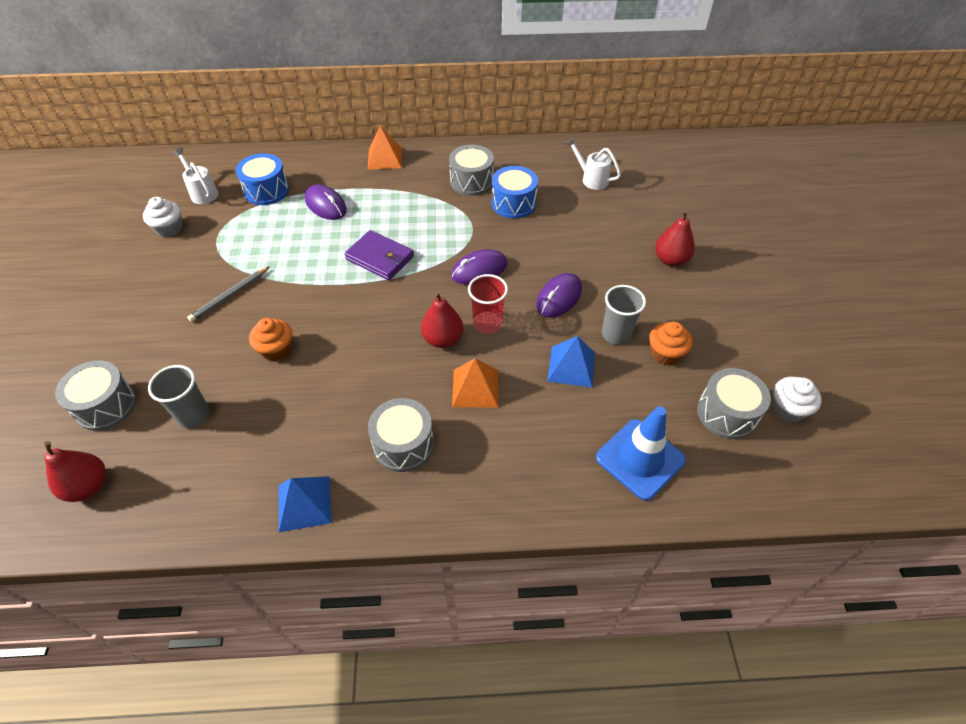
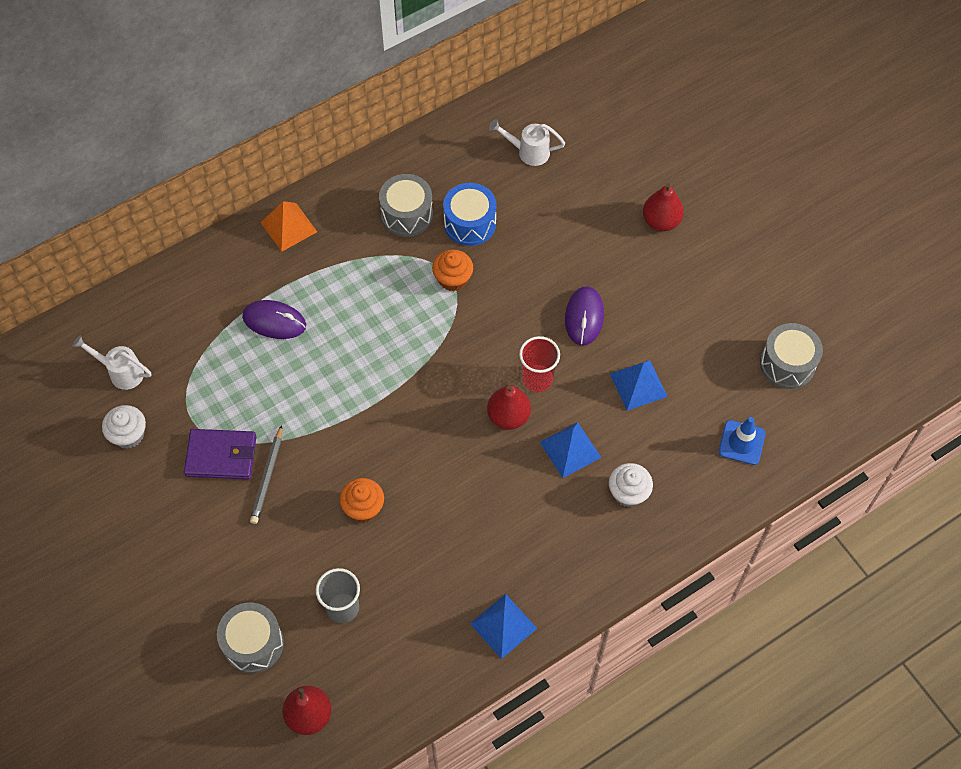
camera: 30 degrees left, 10 degrees up
(266, 191) = (192, 334): blue drum -> none
(380, 258) = (382, 358): purple wallet -> purple wallet (221, 456)
(403, 444) = (546, 533): grey drum -> none
(475, 388) = (570, 449): orange pyramid -> blue pyramid
(479, 270) = (490, 323): purple mouse -> none
(616, 334) = (657, 332): grey cup -> none
(640, 459) = (741, 442): blue traffic cone -> blue traffic cone, size x0.65
(665, 353) = (709, 330): orange cupcake -> orange cupcake (453, 279)
(787, 409) = (832, 334): white cupcake -> white cupcake (628, 493)

